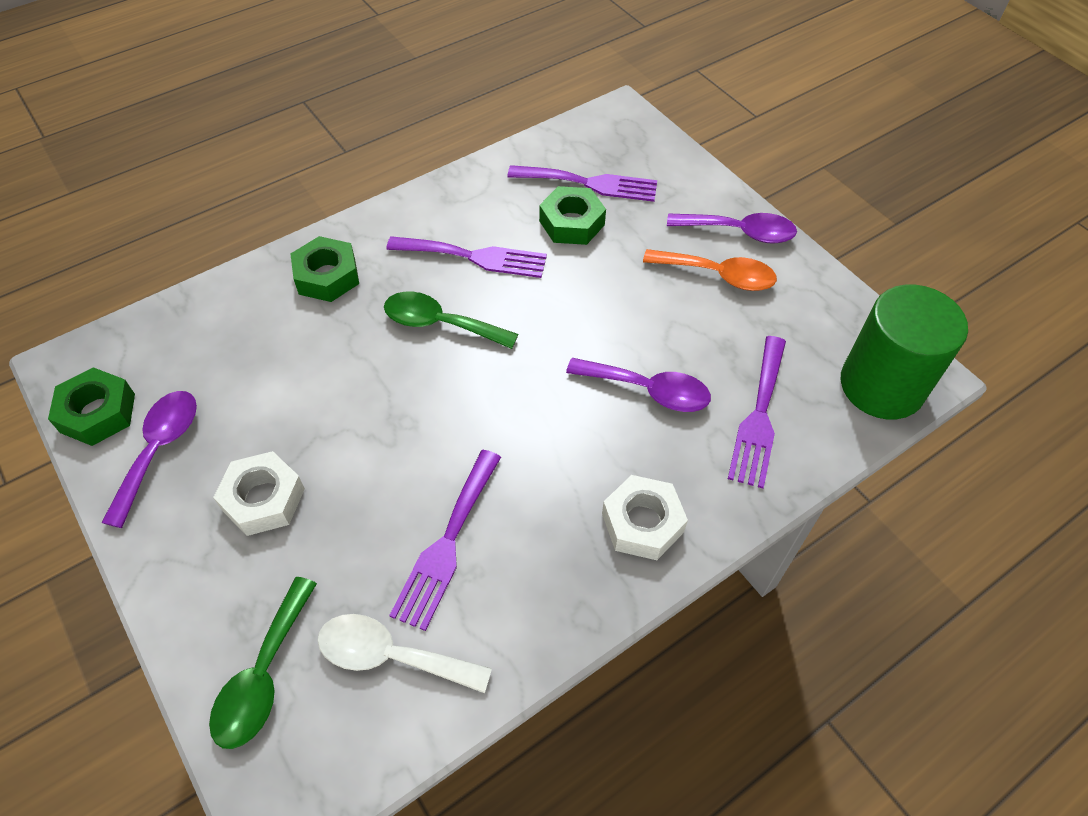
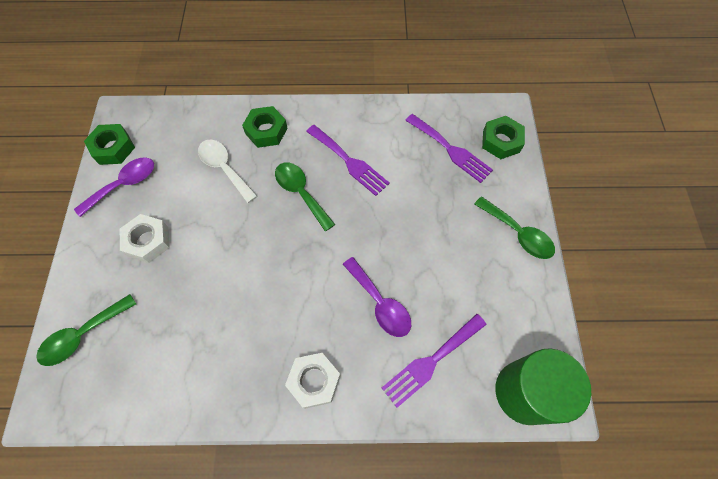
camera: 35 degrees right, 10 degrees up
(391, 656) = (141, 366): white spoon -> white spoon (224, 168)
(447, 544) = (210, 324): purple fork -> none
(572, 223) = (420, 170): green nut -> green nut (501, 141)
(718, 275) = (480, 255): orange spoon -> none
(740, 232) = (518, 233): purple spoon -> green spoon

